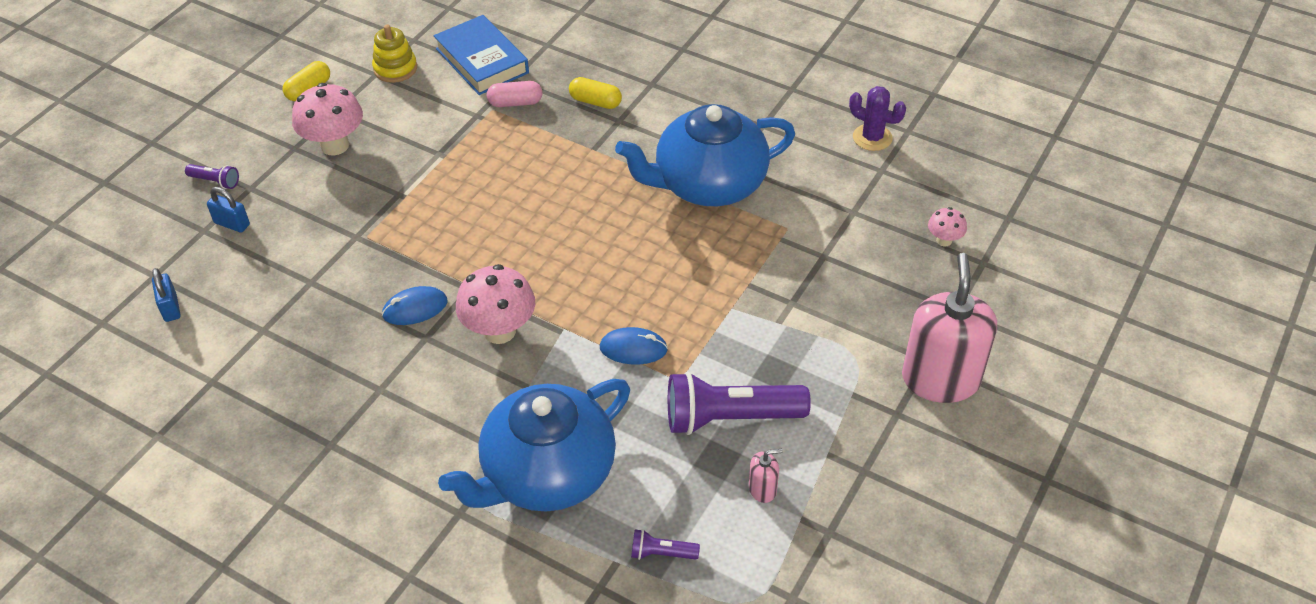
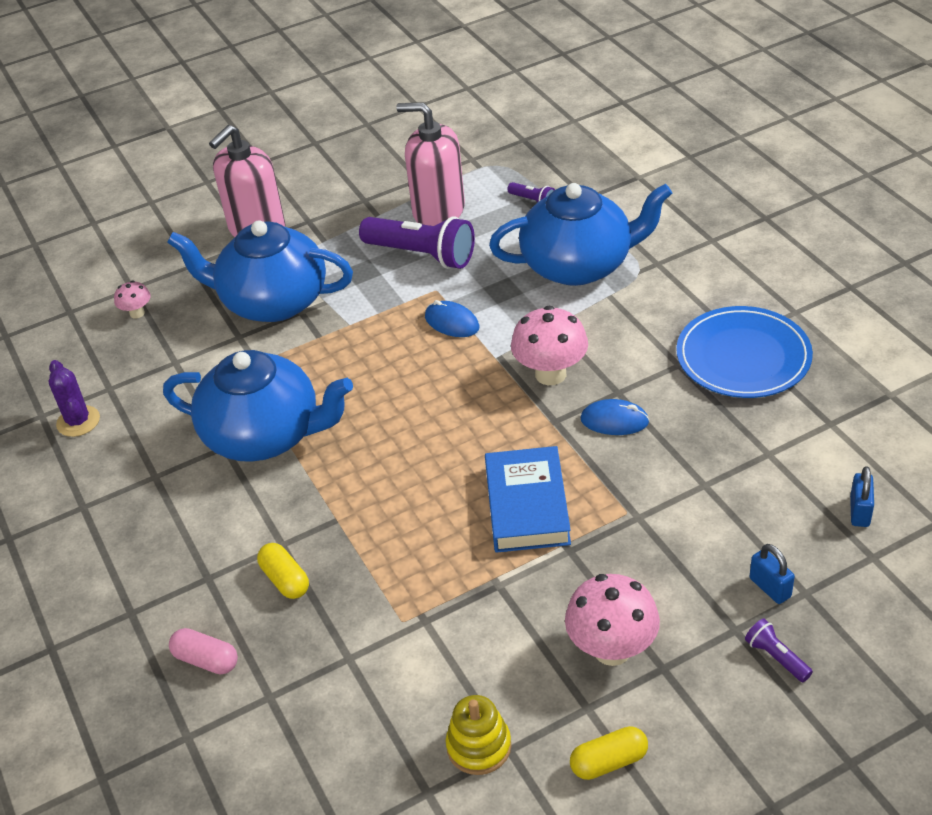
camera: 145 degrees left, 5 degrees down
(317, 423) = (743, 357): none -> blue plate
(482, 61) = (364, 706): blue book -> blue book (527, 505)
(515, 103) = (371, 618): pink capsule -> pink capsule (206, 660)
(762, 489) = (438, 211): pink soap dispenser -> pink soap dispenser, size x2.41
(830, 302) = (272, 302): none -> blue teapot

